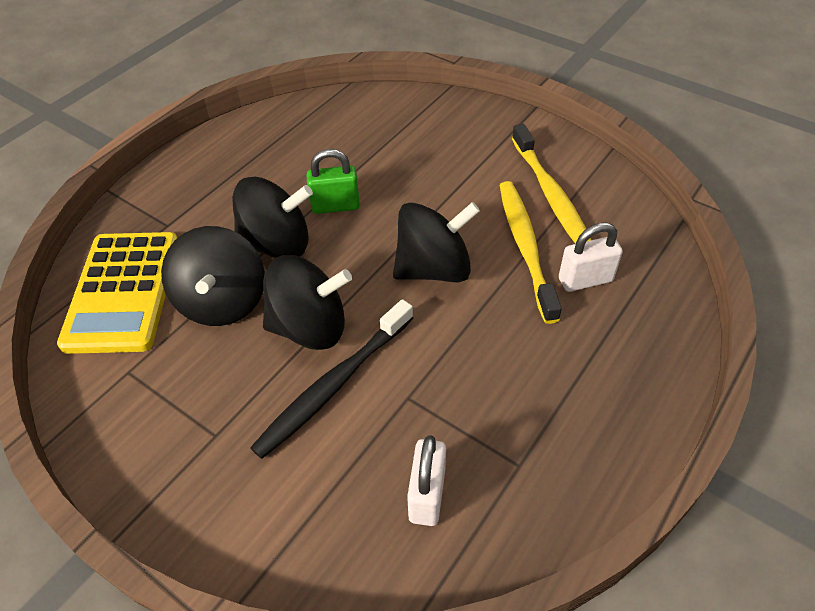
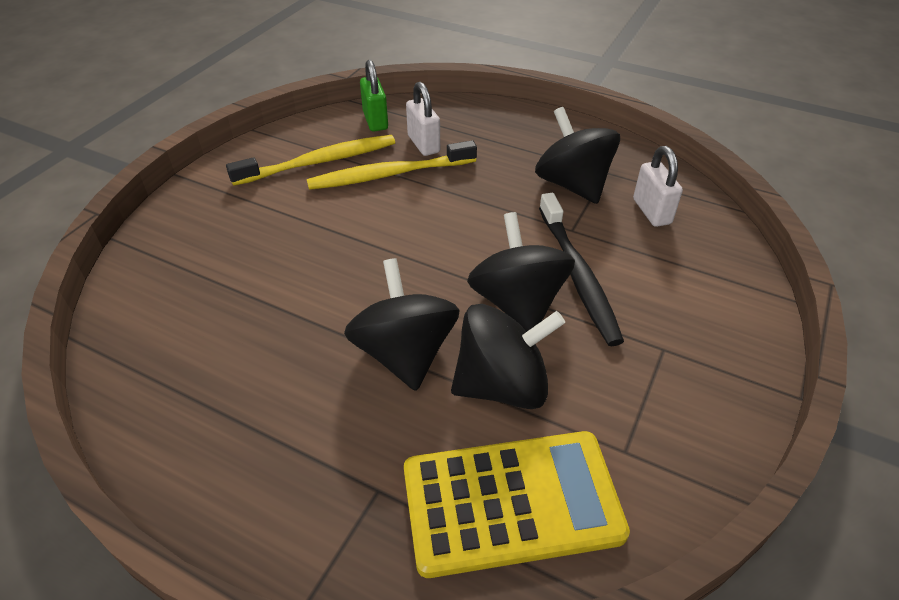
camera: 100 degrees left, 5 degrees down
(334, 385) = (578, 275): black toothbrush -> black toothbrush turned 45 degrees clockwise
(335, 206) = (336, 311): green padlock -> green padlock (375, 121)
(427, 495) = (651, 211): white padlock -> white padlock turned 75 degrees clockwise
(434, 269) = (424, 227): black spinning top -> black spinning top (572, 185)

